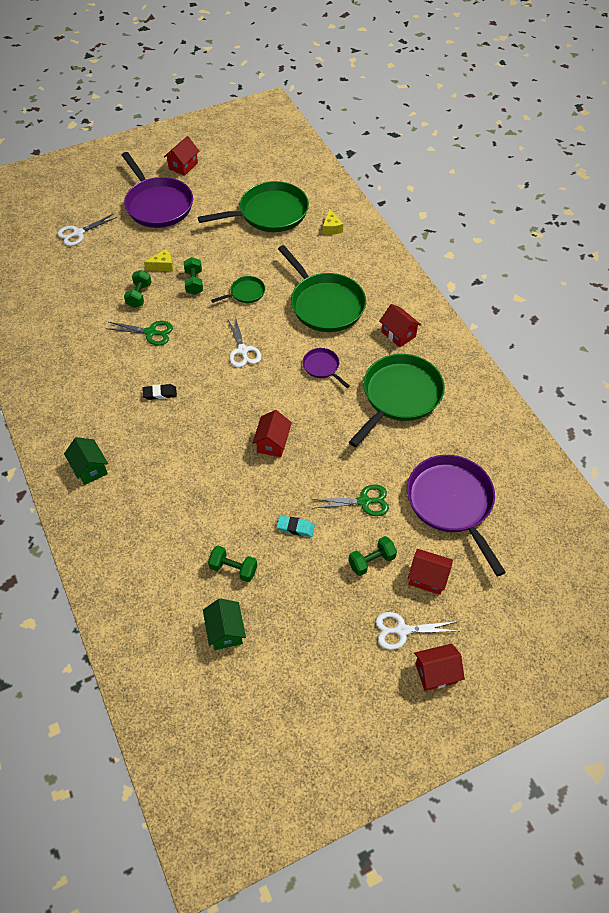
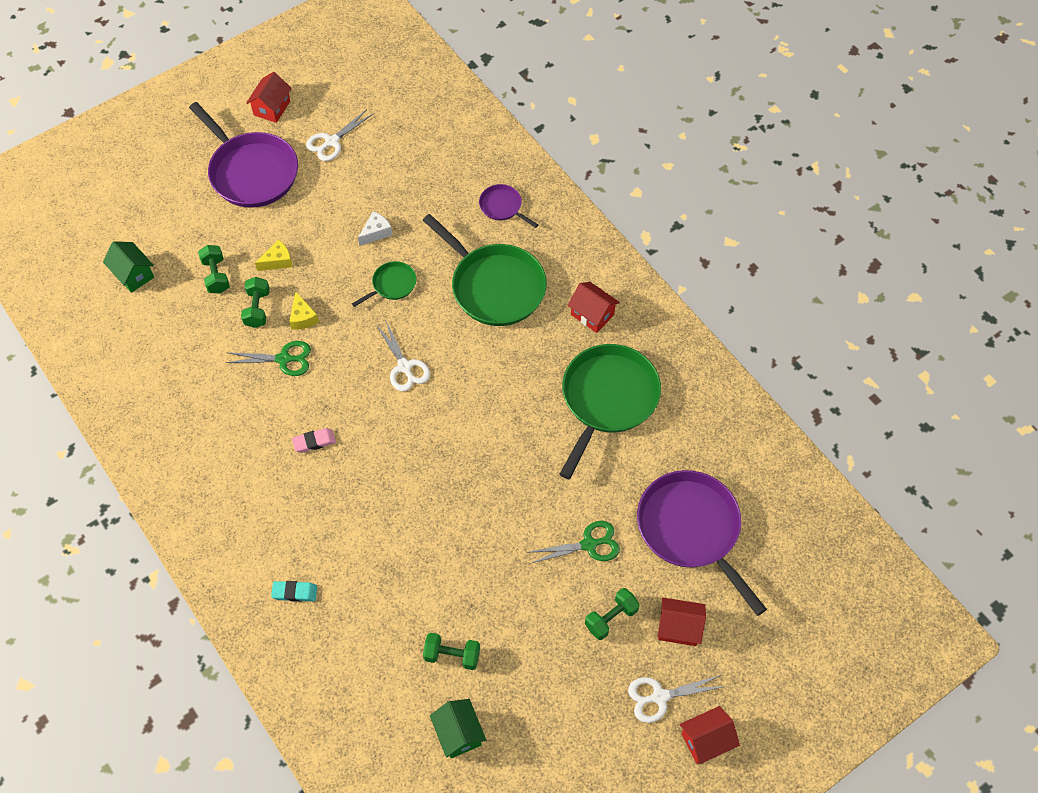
camera: 10 degrees left, 5 degrees up
(78, 233) = (156, 229): white scissors -> white scissors (331, 141)
(90, 468) = (251, 556): green house -> green house (133, 275)
(160, 393) = (314, 442): black eraser -> pink eraser
(194, 283) = (324, 280): green dumbbell -> green dumbbell (216, 276)
(241, 256) = (376, 232): none -> white cheese
(270, 213) = (400, 164): green pan -> none
(272, 443) = (466, 486): red house -> none
(295, 527) = (515, 591): turquoise eraser -> turquoise eraser (295, 592)
(322, 367) = (507, 374): purple pan -> purple pan (502, 206)
(331, 228) = (482, 175): yellow cheese -> yellow cheese (303, 317)

